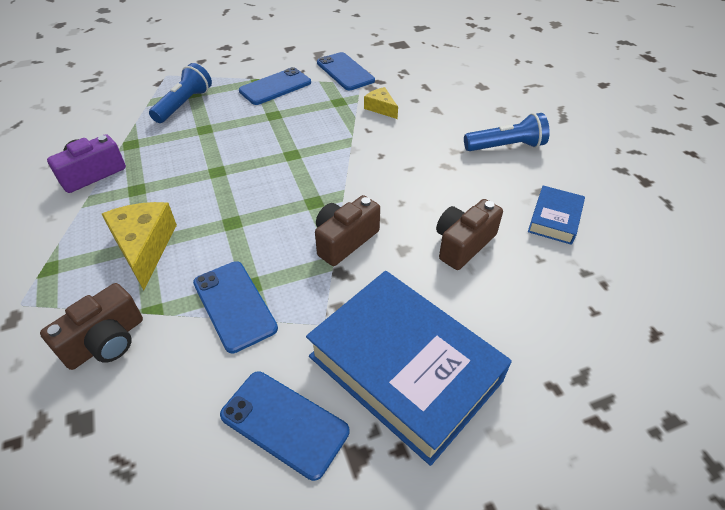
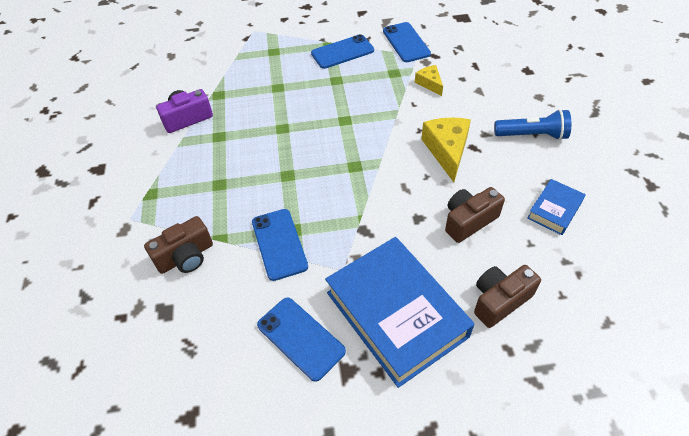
camera: 15 degrees right, 5 degrees up
(144, 247) = (220, 187): yellow cheese -> yellow cheese (447, 151)
(184, 104) = (264, 61): blue flashlight -> none
(344, 240) = (372, 203): brown camera -> brown camera (499, 300)

